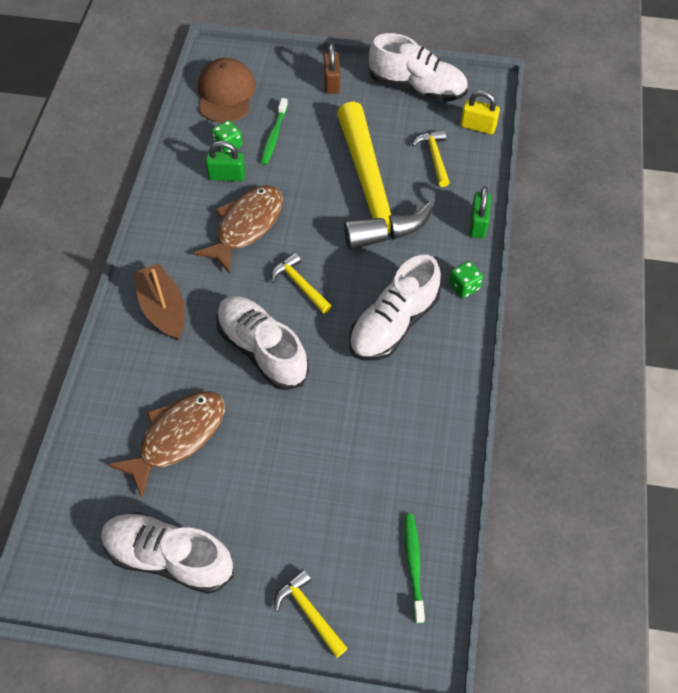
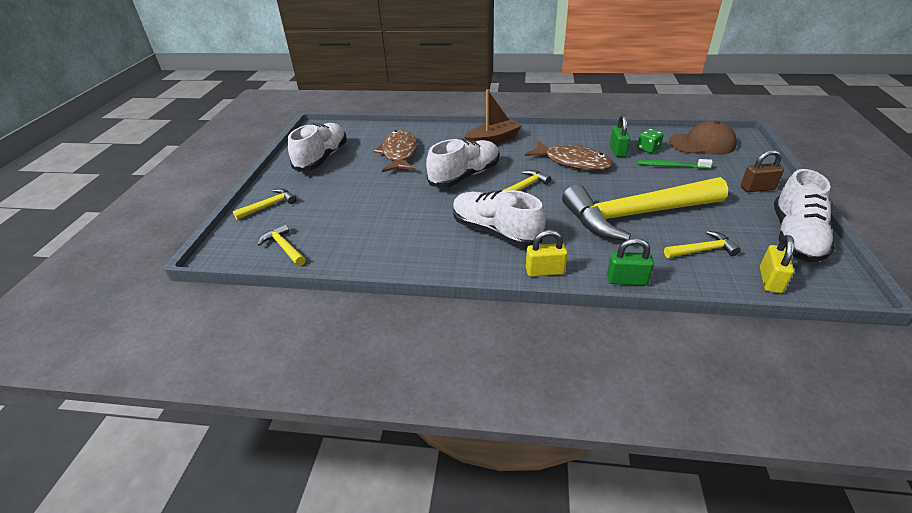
camera: 90 degrees right, 20 degrees down
(177, 437) = (399, 153): brown fish -> brown fish turned 135 degrees counterclockwise
(413, 565) = (284, 247): green toothbrush -> yellow hammer
(464, 286) = (545, 271): green dice -> yellow padlock

